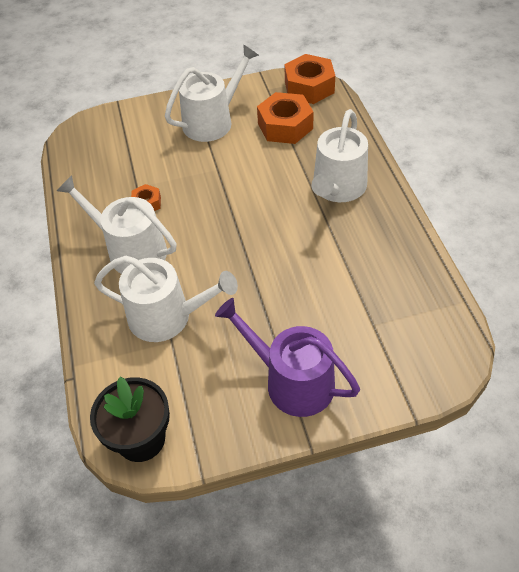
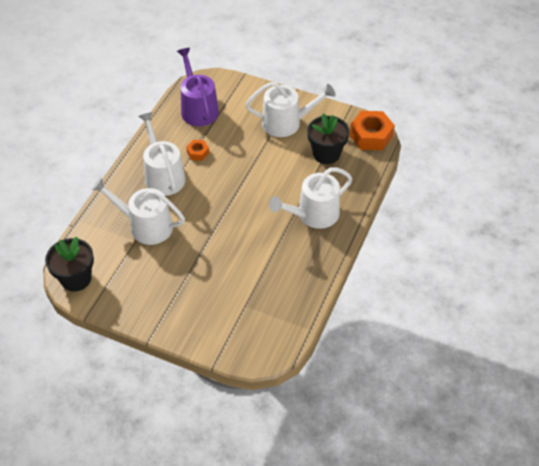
camera: 35 degrees right, 0 degrees up
(167, 317) = (146, 226): white watering can -> white watering can turned 150 degrees clockwise
(285, 126) = (326, 154): orange nut -> black flower pot
(292, 381) = (172, 303): purple watering can -> purple watering can (198, 108)

